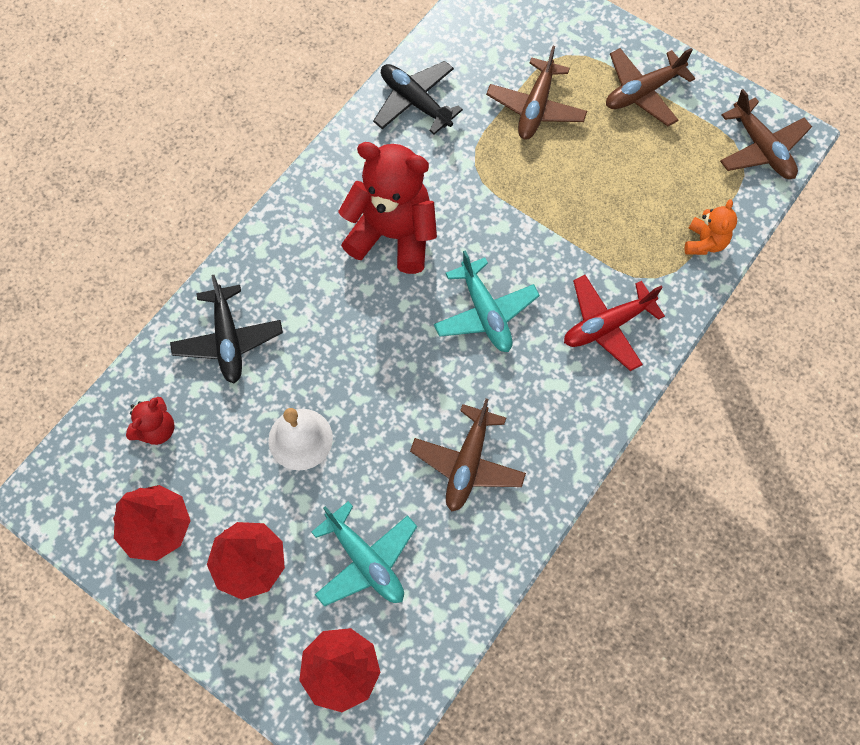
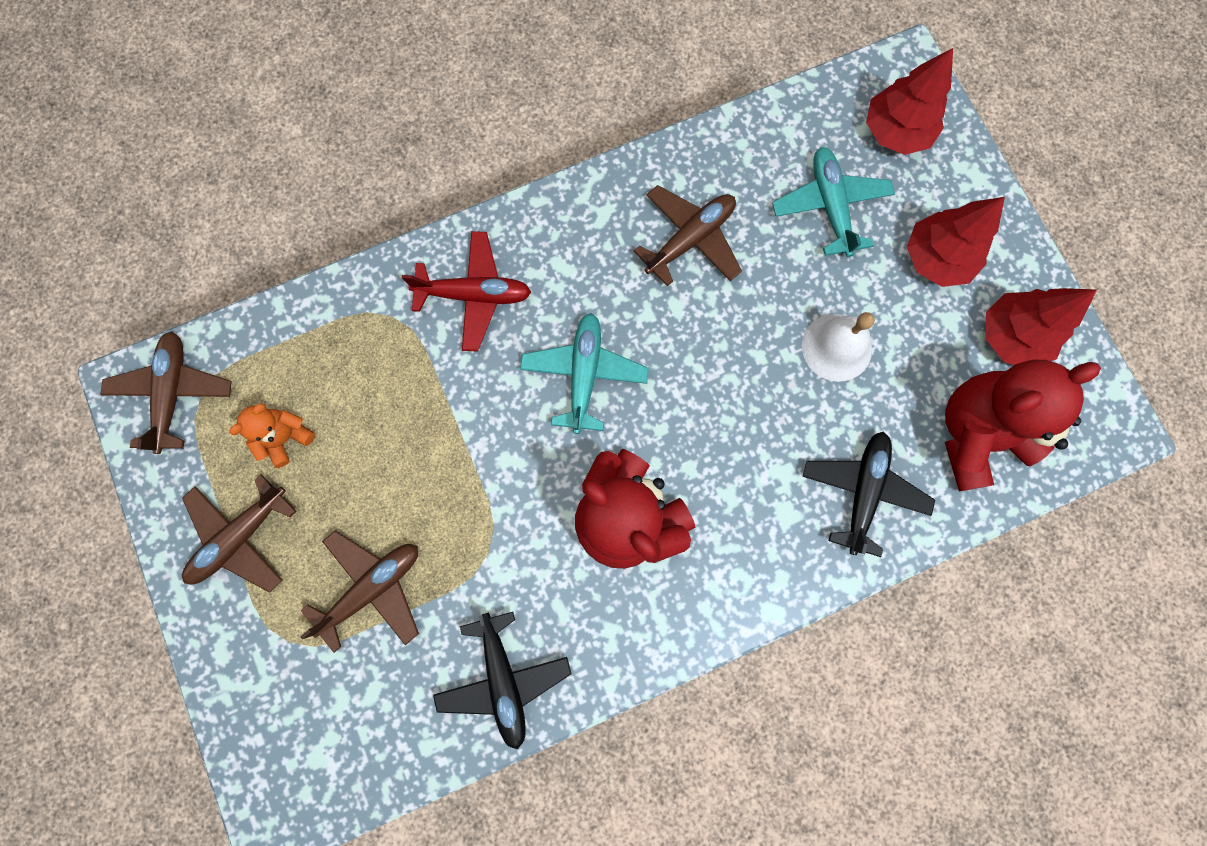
camera: 150 degrees left, 10 degrees up
(156, 429) = (976, 434): red teddy bear -> red teddy bear, size x2.05
(643, 92) = (240, 537): brown plane -> brown plane turned 135 degrees clockwise
(704, 242) = (316, 324): orange teddy bear -> orange teddy bear (285, 437)

